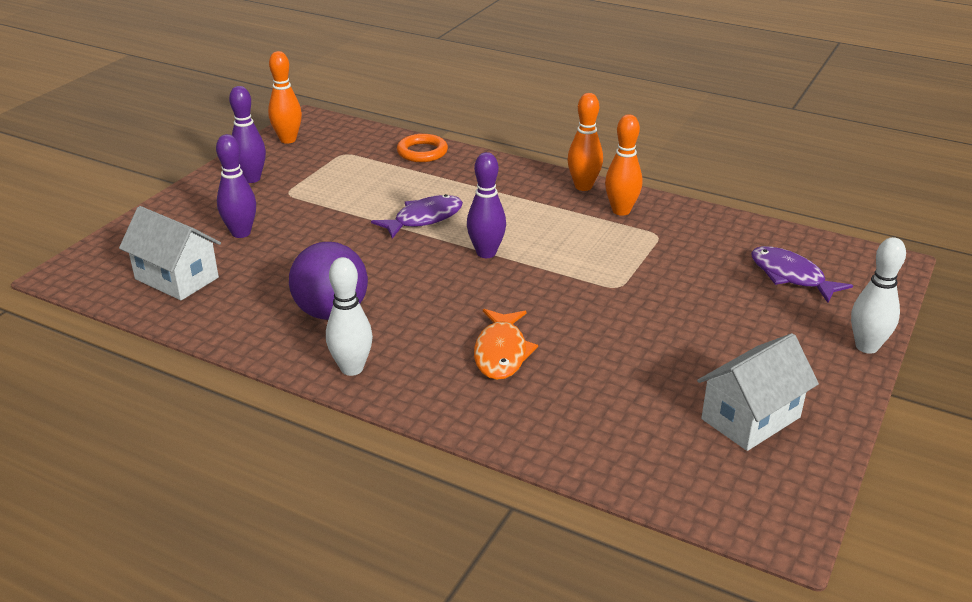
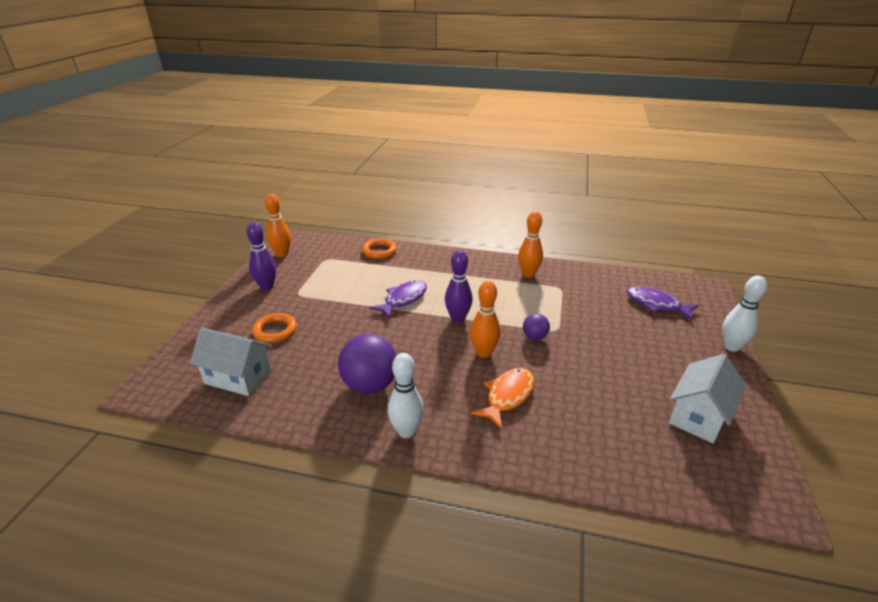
camera: 15 degrees left, 0 degrees up
(241, 233) = (275, 331): purple bowling pin -> orange ring
(501, 353) = (508, 396): orange fish -> orange fish turned 135 degrees counterclockwise
(580, 291) = (534, 337): none -> purple ball
(583, 186) = (495, 261): orange bowling pin -> orange bowling pin (484, 353)

